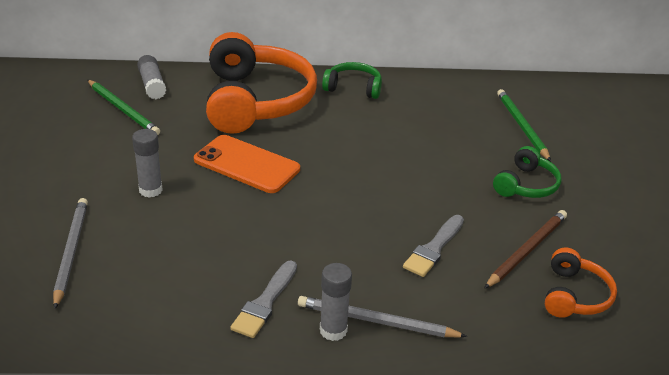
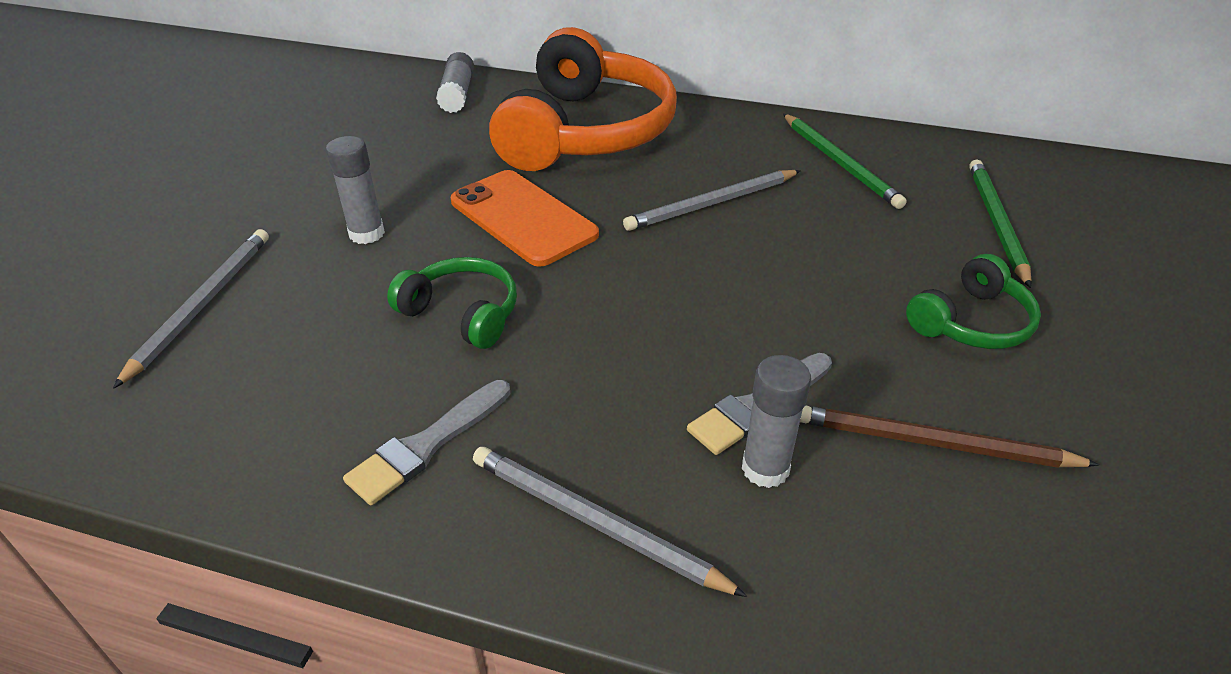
camera: 20 degrees right, 5 degrees up
(123, 109) = (400, 121): green pencil -> green pencil (840, 163)
(333, 330) = (511, 522): grey glue stick -> grey glue stick (765, 468)
(353, 88) = (738, 131): green headphones -> green headphones (462, 313)
(358, 138) = (712, 204): none -> grey pencil
(527, 250) = (932, 443): brown pencil -> brown pencil turned 135 degrees counterclockwise
(574, 295) = (1002, 556): orange headphones -> none

